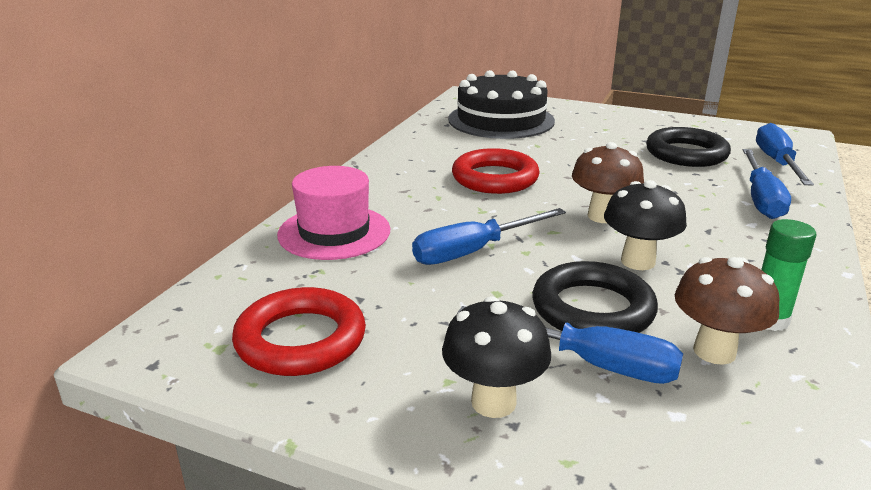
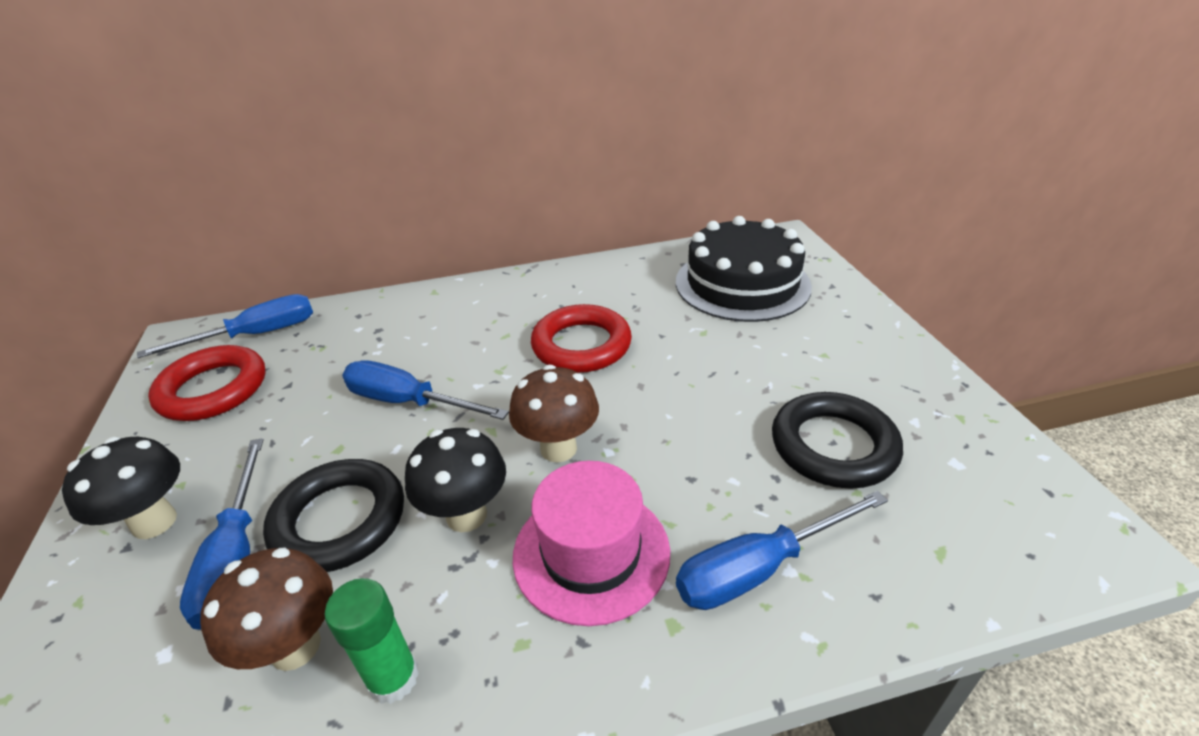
camera: 55 degrees right, 10 degrees up
(334, 232) = (389, 322): pink hat -> pink hat (591, 553)
(777, 162) = (929, 547): blue screwdriver -> blue screwdriver (256, 335)

